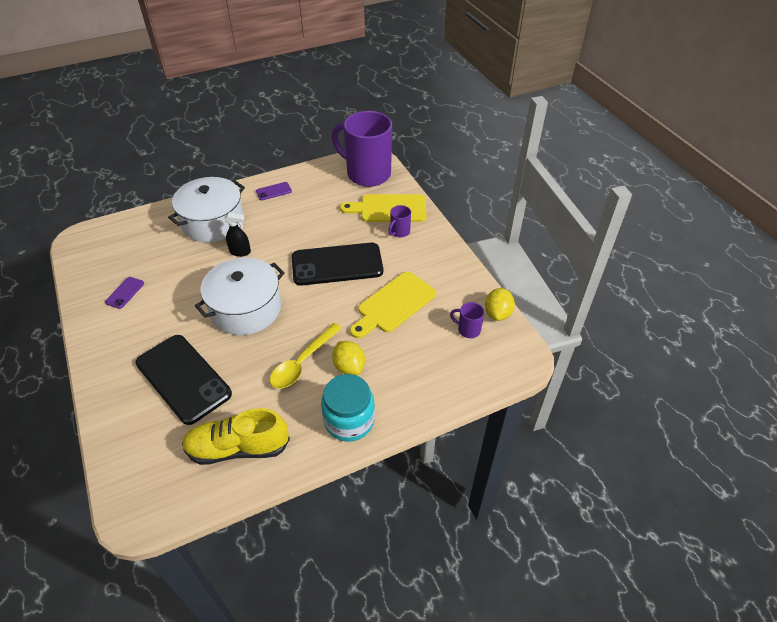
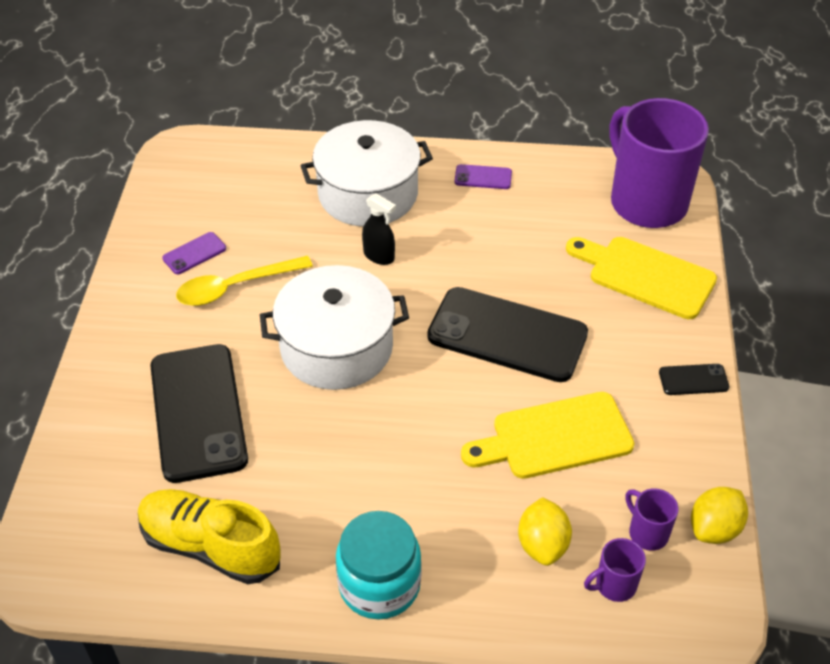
camera: 30 degrees right, 0 degrees up
(302, 362) = (366, 465): yellow spoon -> yellow spoon (235, 287)
(349, 367) = (428, 504): yellow lemon -> yellow lemon (542, 545)
(399, 232) = (638, 322): purple mug -> purple mug (614, 585)
(443, 248) = (693, 380): none -> black phone

